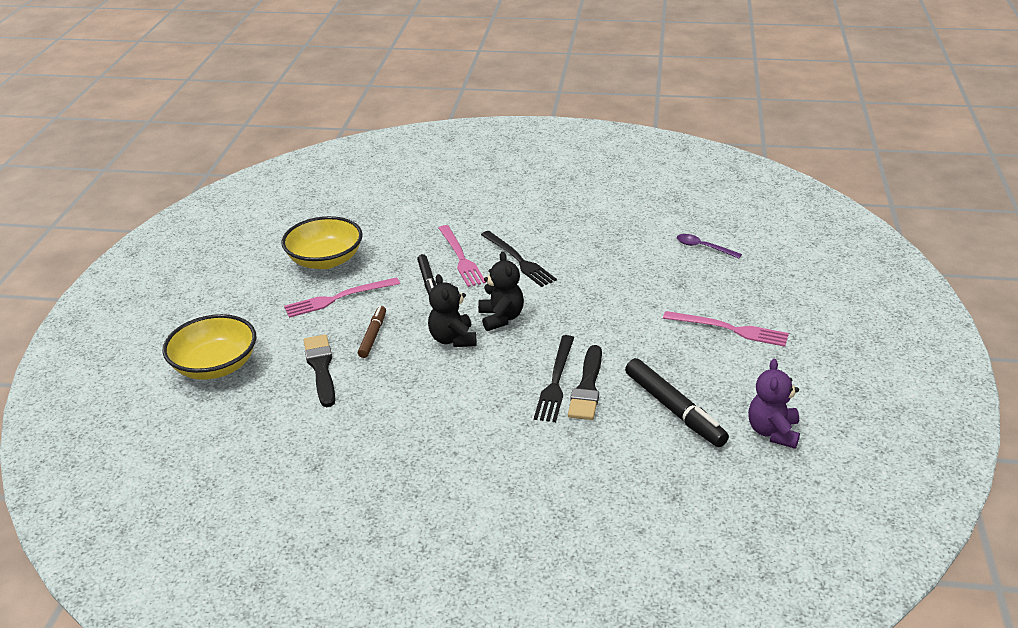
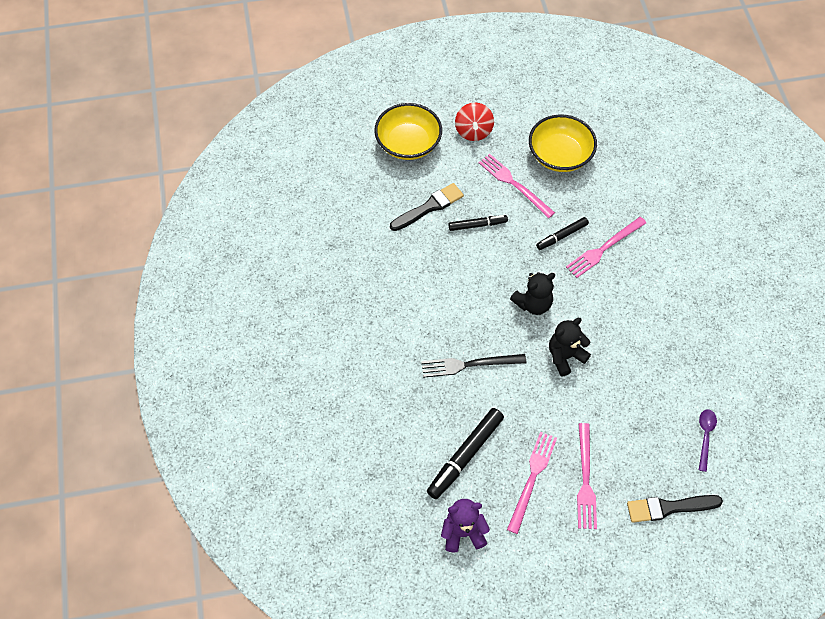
camera: 70 degrees right, 25 degrees up
(242, 312) = (473, 131): none -> red spinning top
(373, 336) = (477, 225): brown marker -> black marker
(453, 339) = (493, 279): black teddy bear -> black teddy bear (565, 356)
(518, 260) = (619, 292): black fork -> none
(587, 387) = (470, 388): black brush -> black brush (669, 508)
(717, 365) = (532, 478): none -> pink fork

